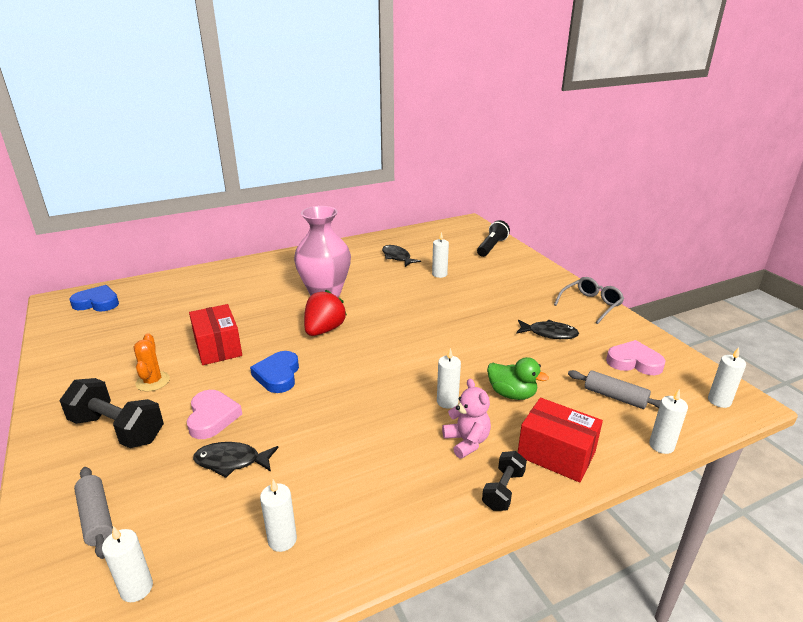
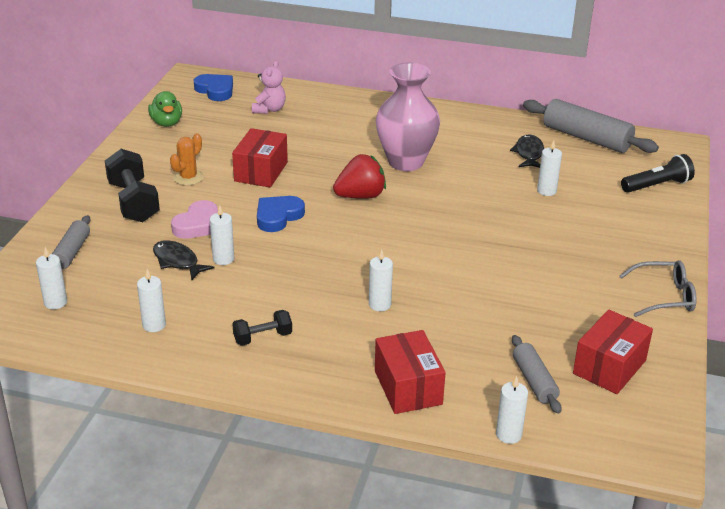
camera: 40 degrees right, 5 degrees up
(417, 236) = (586, 138): none -> grey rolling pin
(467, 442) = (351, 340): pink teddy bear -> pink teddy bear (269, 109)
(503, 490) = (330, 384): black dumbbell -> black dumbbell (263, 337)
(512, 394) = (443, 328): green duck -> green duck (167, 123)
(549, 333) = (566, 300): black fish -> none
(634, 362) = (609, 367): pink heart -> red box
(719, 401) = (635, 441): white candle -> white candle (223, 259)

